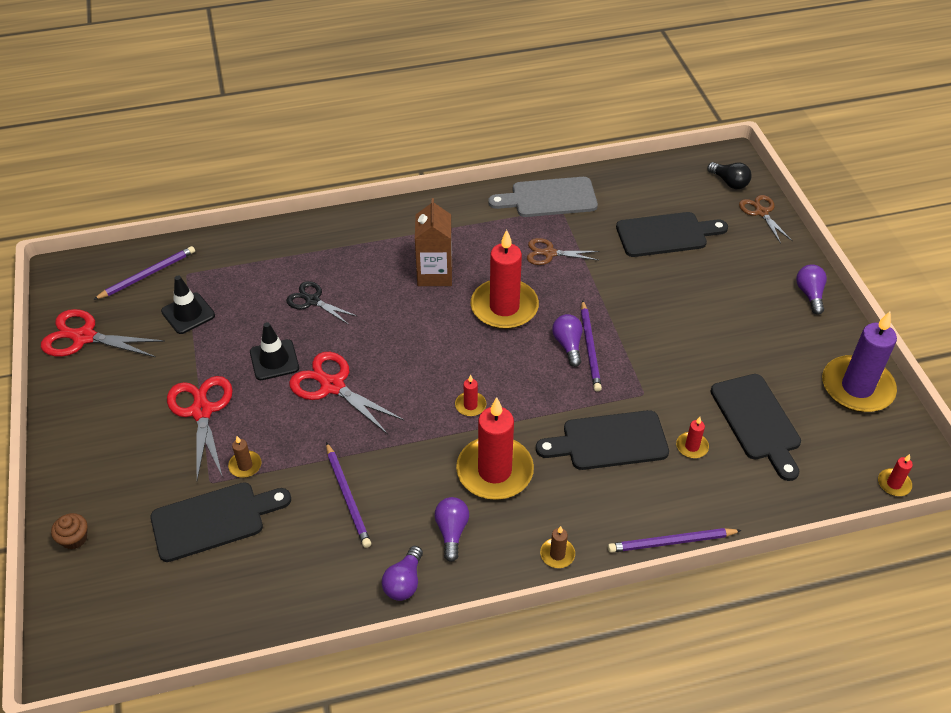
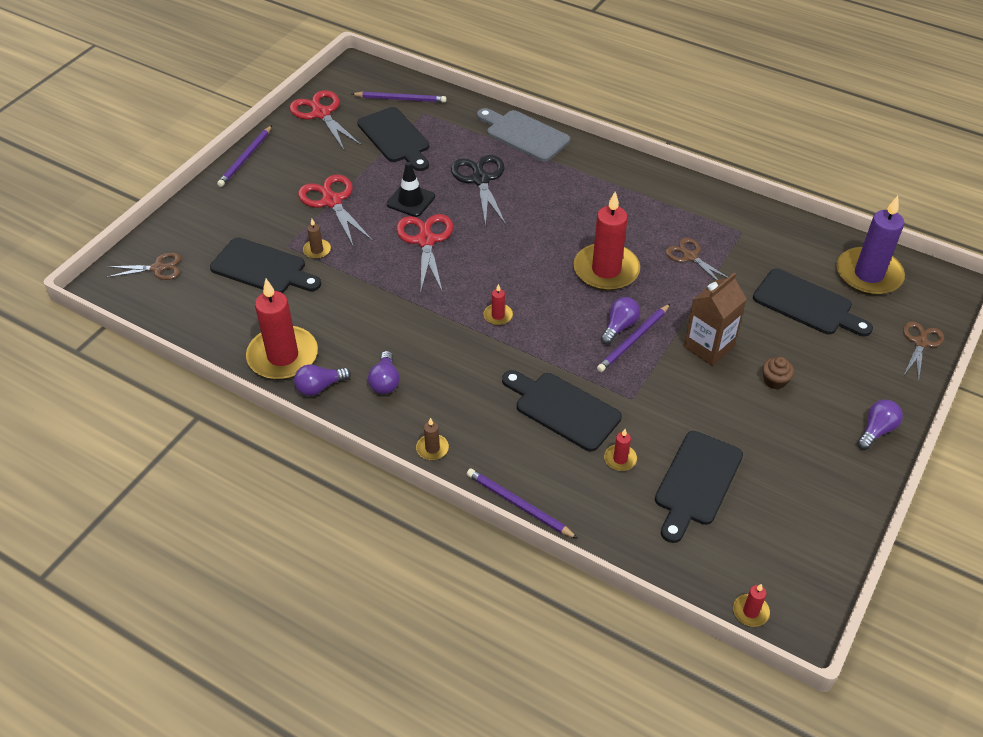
camera: 45 degrees right, 0 degrees up
(74, 538) = (183, 223): brown cupcake -> brown cupcake (775, 380)
(104, 601) = (158, 268): none -> brown scissors
(188, 313) = (395, 138): black traffic cone -> black cutting board
(202, 411) = (332, 201): red scissors -> red scissors turned 60 degrees counterclockwise
(312, 301) = (480, 180): black scissors -> black scissors, size x1.55
(347, 496) = (351, 312): purple pencil -> purple pencil (246, 158)
(434, 274) = (585, 216): brown carton -> brown carton (708, 347)
(452, 532) = (385, 381): purple light bulb -> purple light bulb turned 135 degrees clockwise
(494, 471) = (460, 367): red candle -> red candle (283, 356)
(549, 198) = (743, 218): grey cutting board -> grey cutting board (524, 135)
(729, 182) = (922, 302): black light bulb -> none
(857, 387) = (819, 524): purple candle -> purple candle (868, 274)

